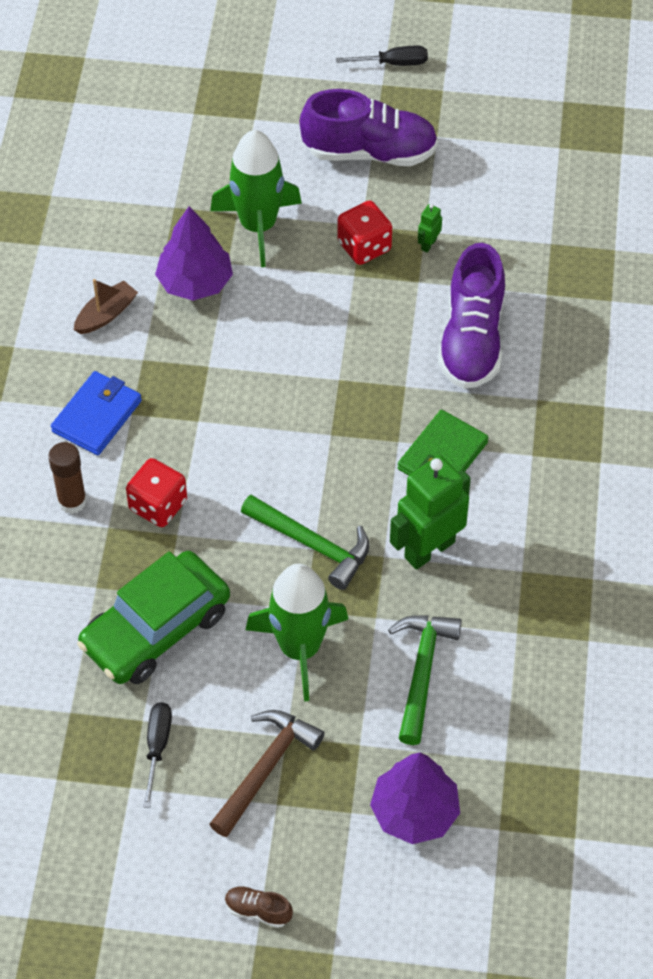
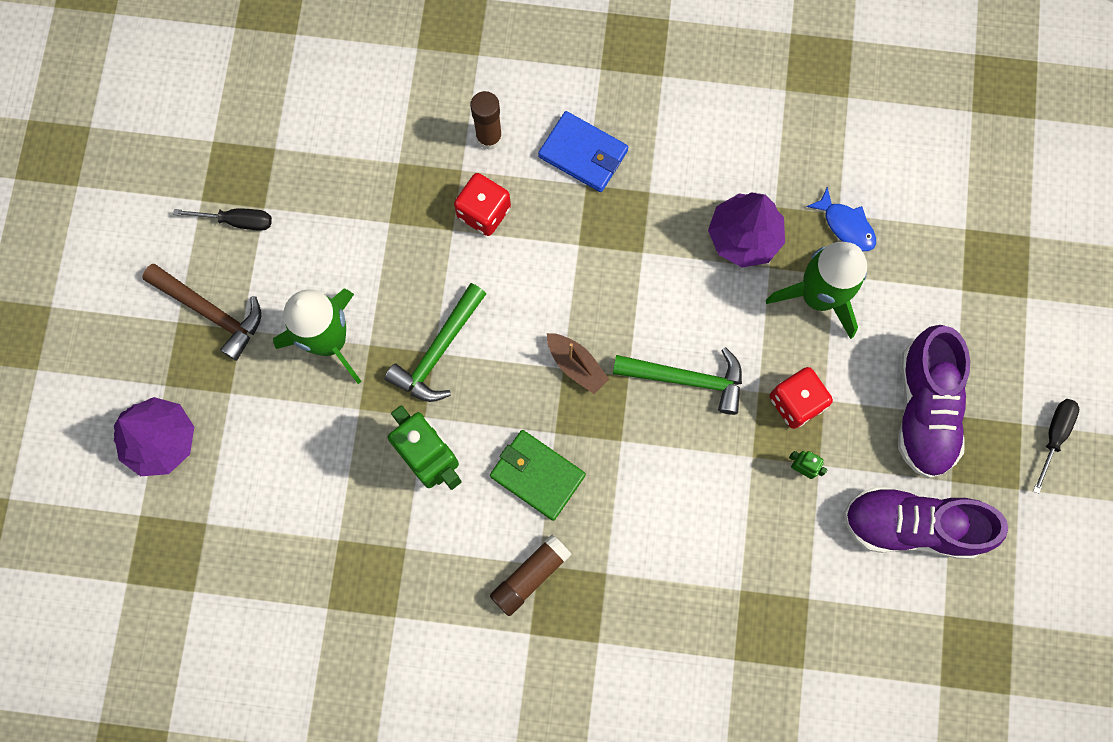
camera: 90 degrees right, 20 degrees up
(106, 314) = (702, 156): brown boat -> brown boat (576, 365)
(156, 629) = (354, 215): green car -> none
(186, 202) = (846, 225): none -> blue fish
(258, 910) = (80, 307): brown shoe -> none
(393, 63) = (1053, 436): black screwdriver -> black screwdriver turned 150 degrees counterclockwise
(422, 671) = (300, 450): green hammer -> green hammer (687, 379)
(472, 340) = (679, 509): purple shoe -> purple shoe (912, 525)
(543, 461) = (530, 576): none -> brown glue stick

